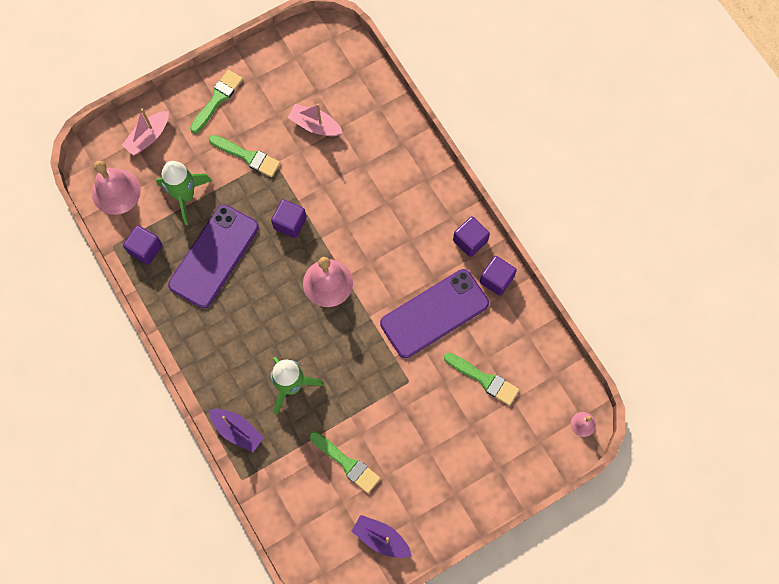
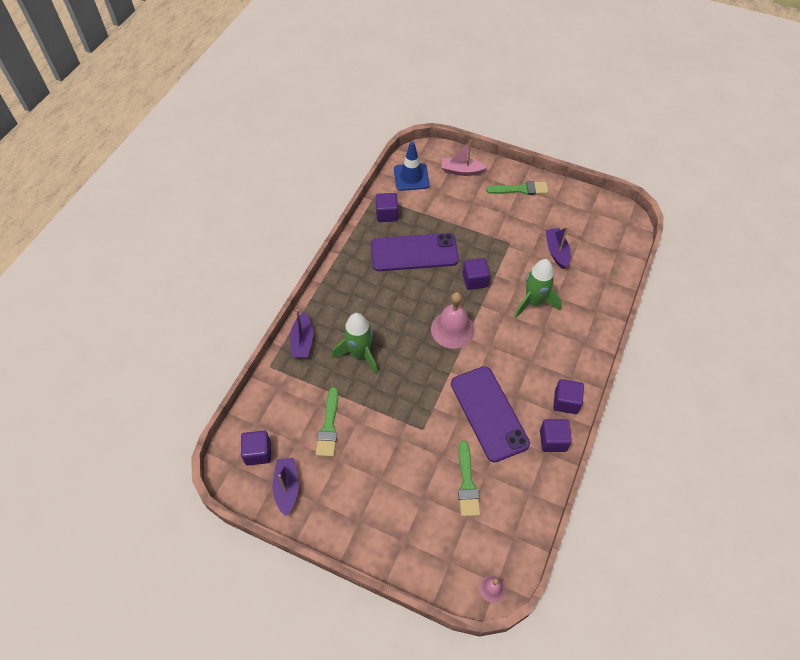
camera: 55 degrees right, 15 degrees down
(116, 191) = (411, 177): pink bell -> blue traffic cone
(185, 196) = (440, 213): green rocket -> green rocket (534, 302)
(247, 156) = (498, 228): green brush -> none
(315, 125) = (556, 252): pink boat -> purple boat
(328, 544) = (258, 453): none -> purple cube
(434, 313) = (489, 413): purple phone -> purple phone turned 45 degrees clockwise

